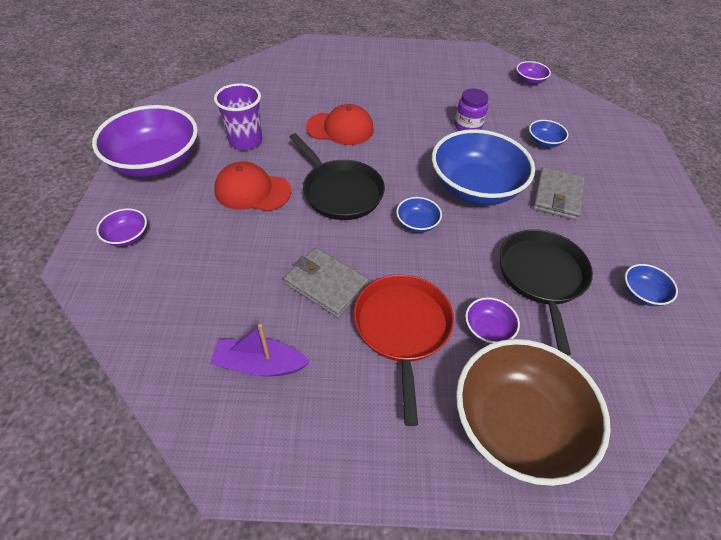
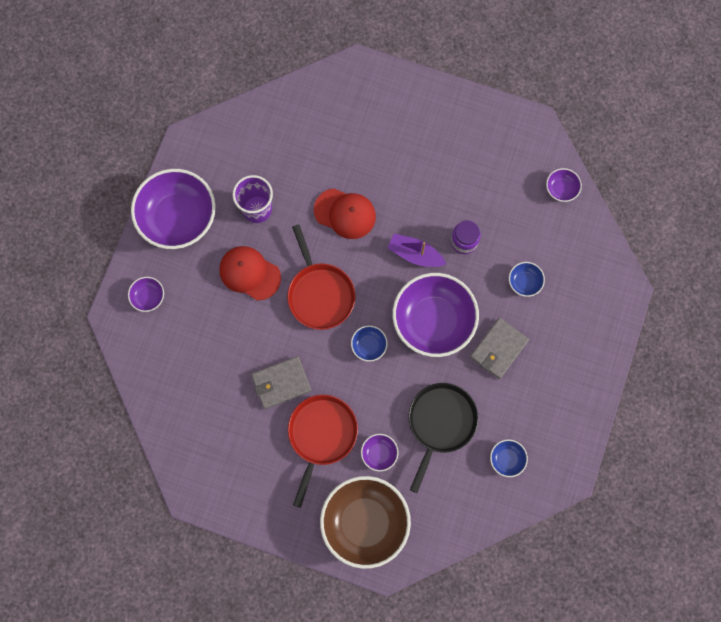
camera: 20 degrees right, 25 degrees up
(260, 364) = (221, 434): purple boat -> purple boat (415, 254)
(326, 284) = (281, 383): grey wallet -> grey wallet turned 75 degrees counterclockwise
(340, 192) = (320, 294): black pan -> red pan
(475, 188) = (433, 321): blue bowl -> purple bowl

